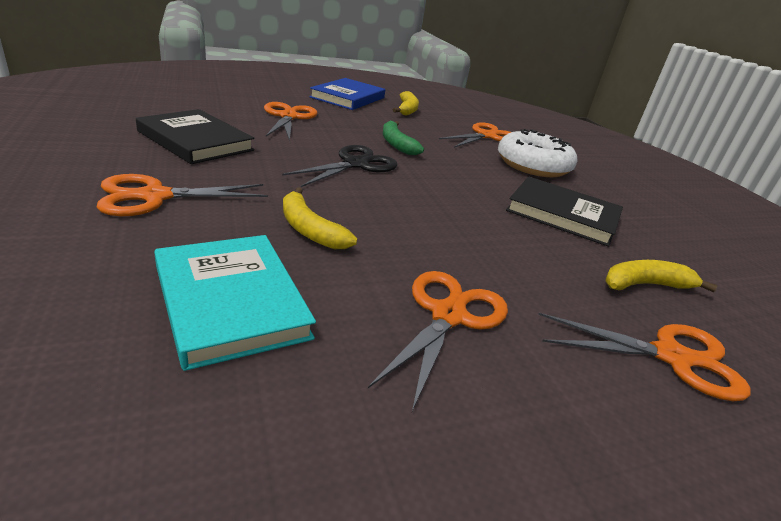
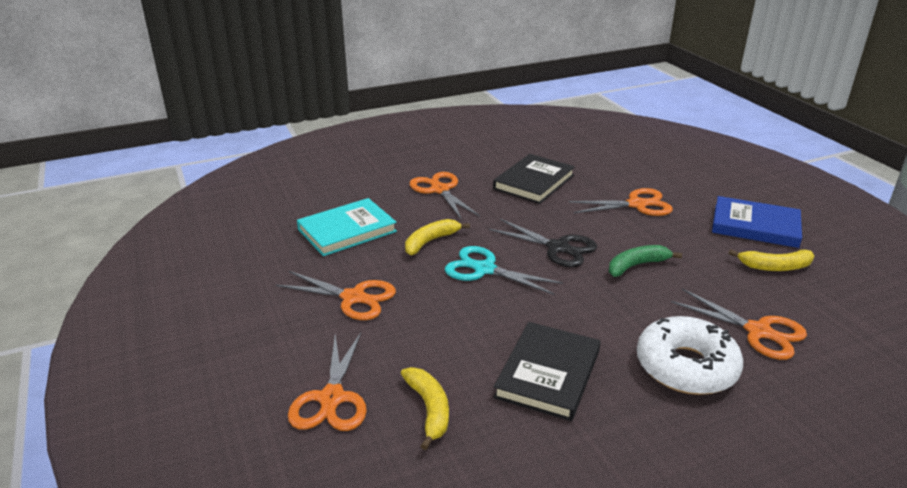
camera: 90 degrees right, 0 degrees up
(389, 208) = (484, 269): none -> turquoise scissors

